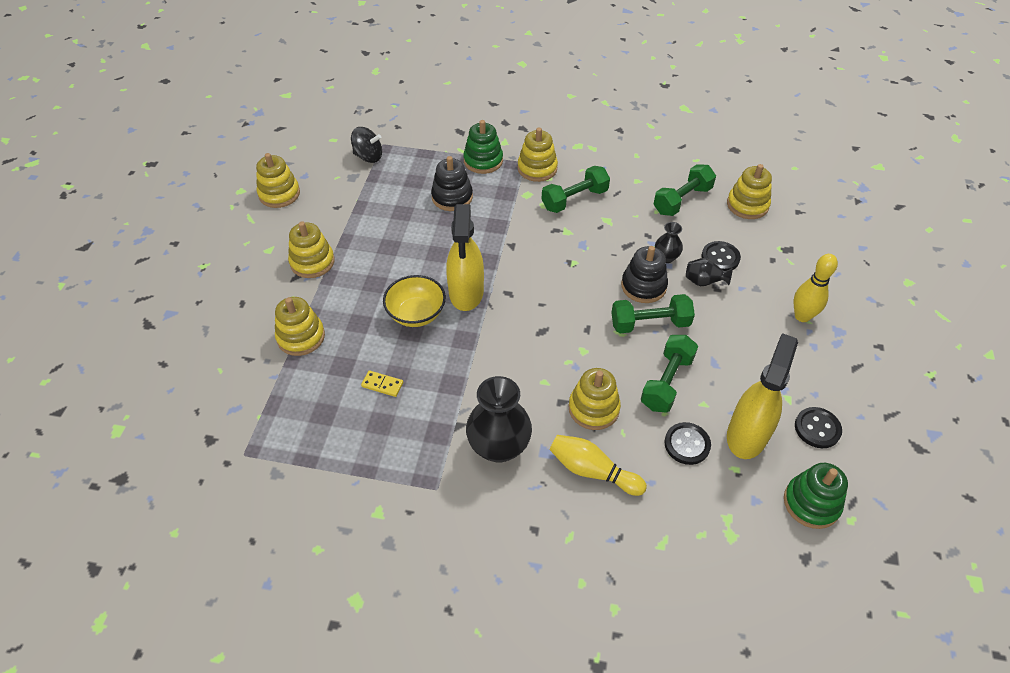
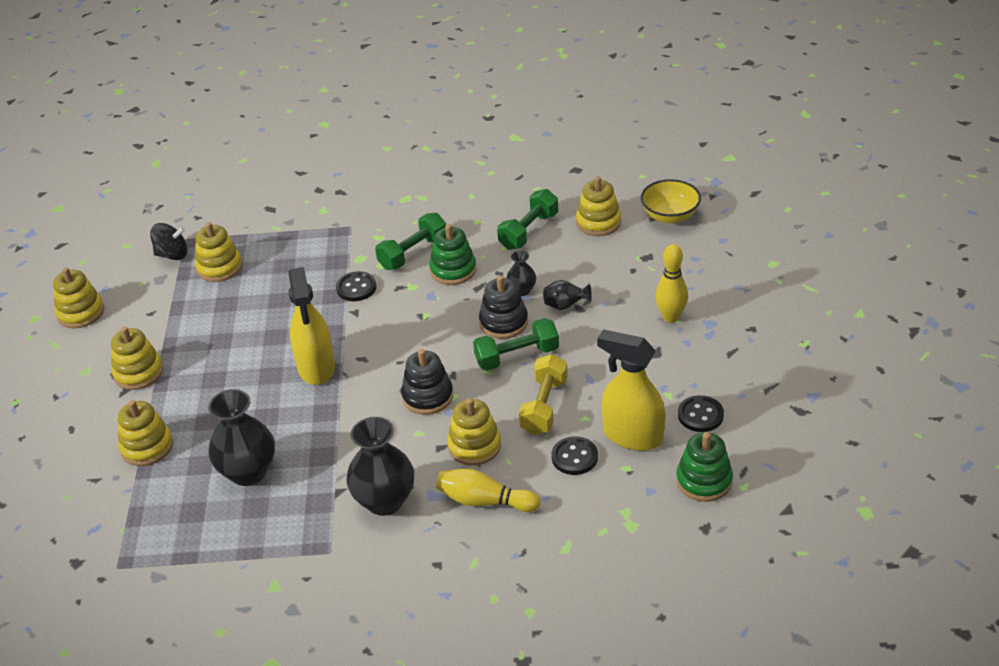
camera: 10 degrees left, 10 degrees down
(382, 384) = (248, 472): yellow domino -> black vase
(416, 314) = (267, 399): yellow bowl -> yellow bowl (670, 216)
(452, 197) = (278, 277): black stacking toy -> black stacking toy (427, 396)
(483, 161) = (303, 234): green stacking toy -> green stacking toy (453, 270)
(537, 168) = (365, 230): yellow stacking toy -> yellow stacking toy (219, 267)
(666, 382) = (544, 406): green dumbbell -> yellow dumbbell
(720, 258) = (578, 279): black button -> black button (356, 288)
(747, 435) = (632, 436): yellow spray bottle -> yellow spray bottle turned 75 degrees counterclockwise

